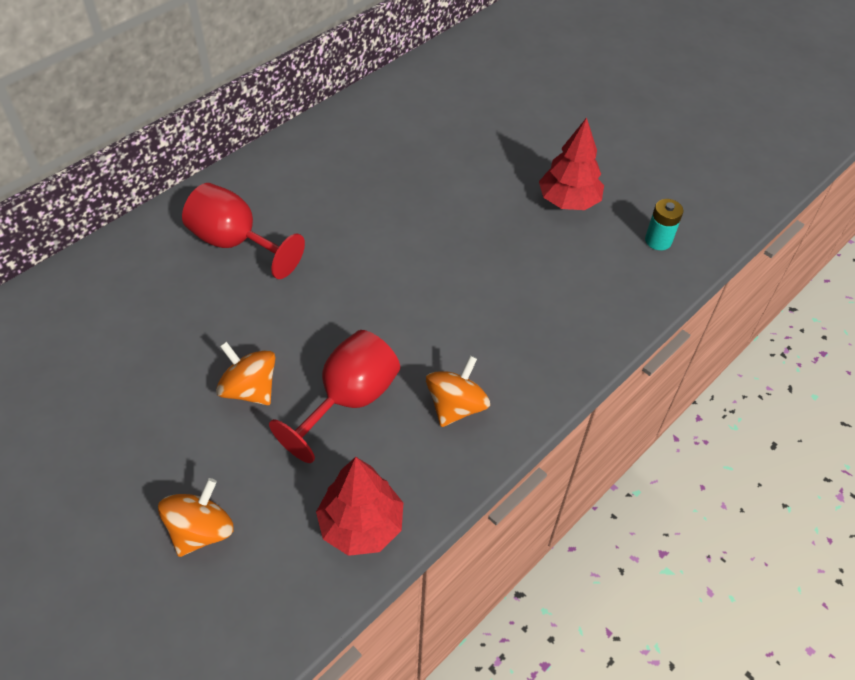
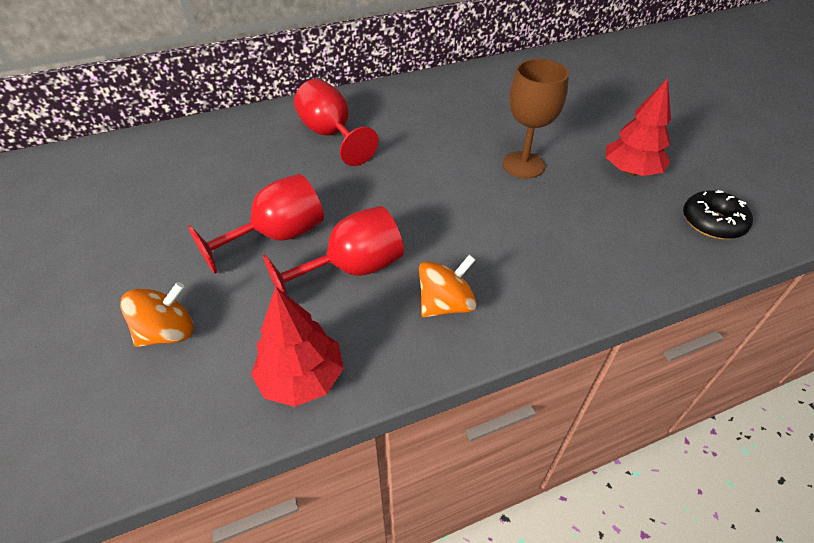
camera: 25 degrees right, 5 degrees down
(250, 389) = (277, 236): orange spinning top -> red goblet
(462, 223) = (523, 165): none -> brown goblet
(658, 241) = (712, 223): turquoise battery -> black donut

